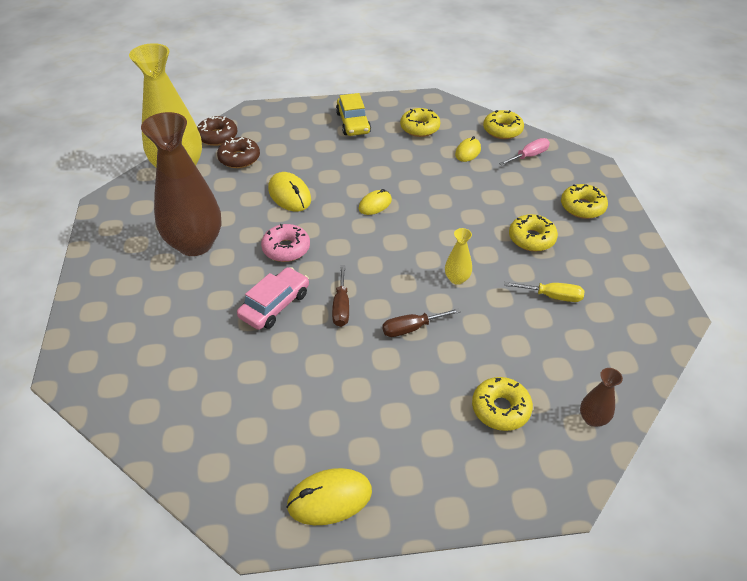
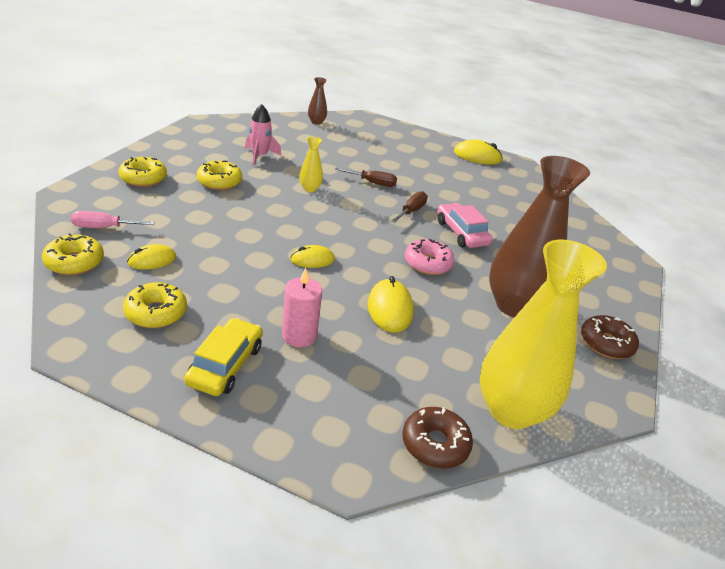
camera: 155 degrees left, 10 degrees down
(239, 158) = (421, 386): brown donut -> brown donut (606, 343)
(275, 305) = (461, 233): pink car -> pink car turned 90 degrees clockwise
(331, 152) = (299, 335): none -> pink candle
(500, 409) = (359, 141): yellow donut -> none
(552, 296) = (260, 156): yellow screwdriver -> pink rocket

